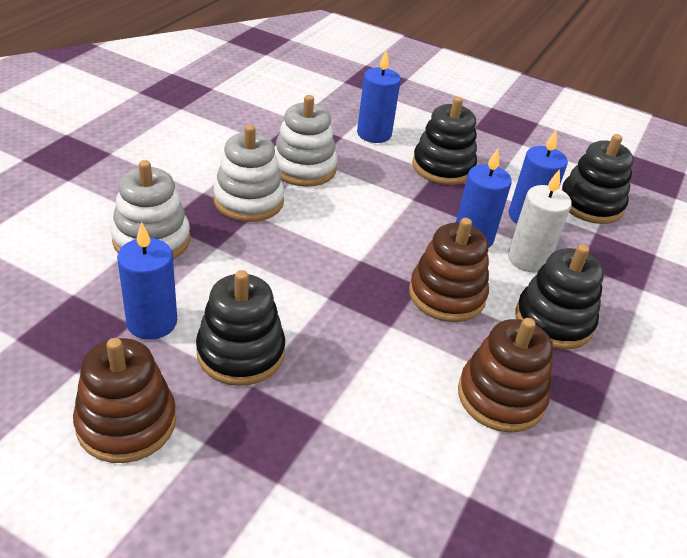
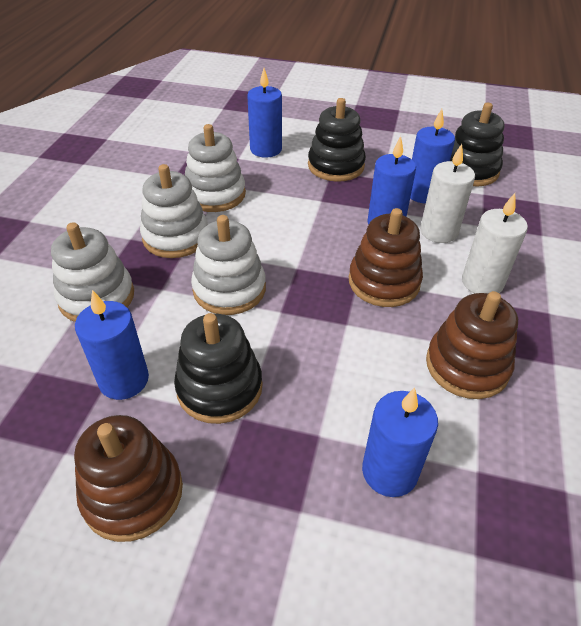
camera: 10 degrees left, 5 degrees up
(284, 264) = (229, 289): none -> white stacking toy
(379, 472) = (389, 471): none -> blue candle
(553, 321) = (482, 282): black stacking toy -> white candle

